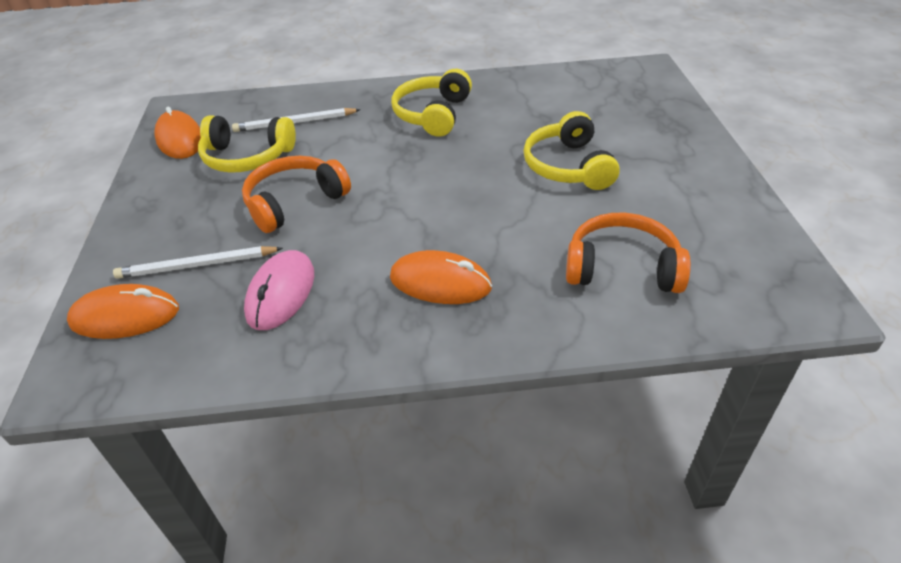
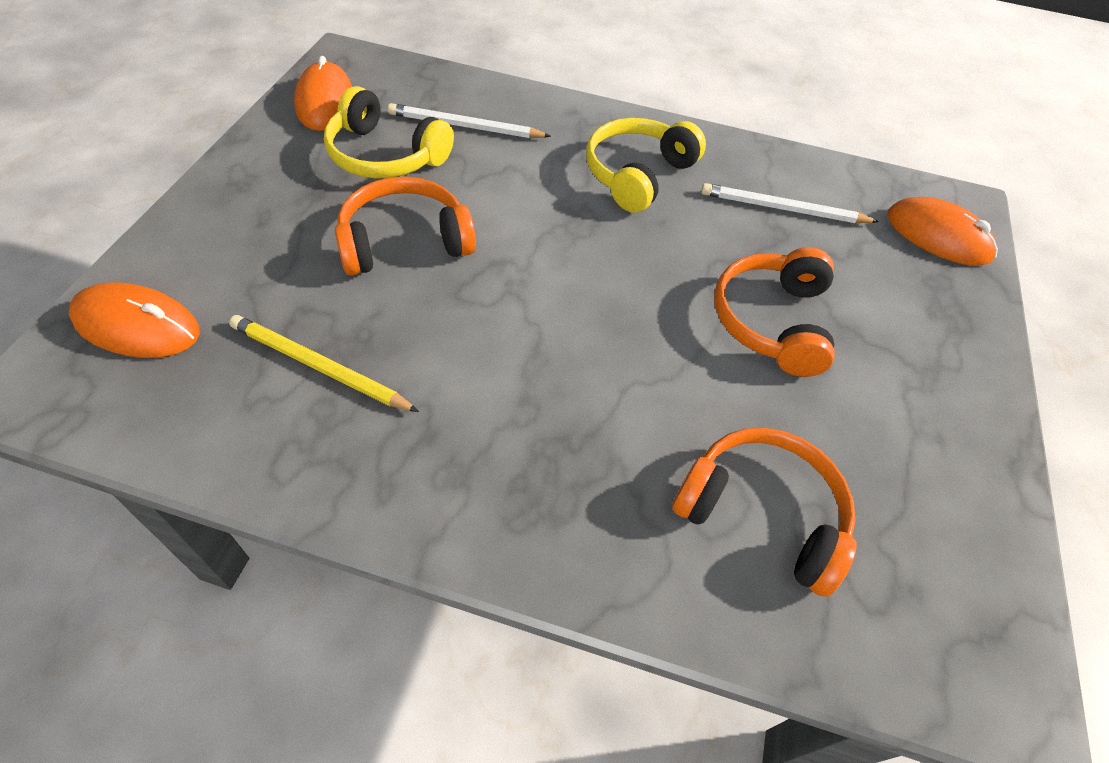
camera: 15 degrees right, 10 degrees up
(197, 265) = (250, 287): white pencil -> white pencil (783, 209)
(281, 293) = (320, 367): pink mouse -> yellow pencil
(440, 282) = (514, 433): orange mouse -> orange mouse (938, 236)
(568, 166) = (772, 321): yellow headphones -> orange headphones

